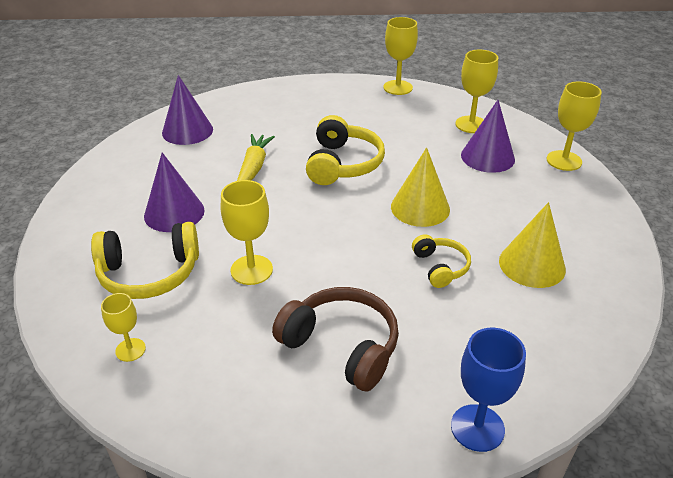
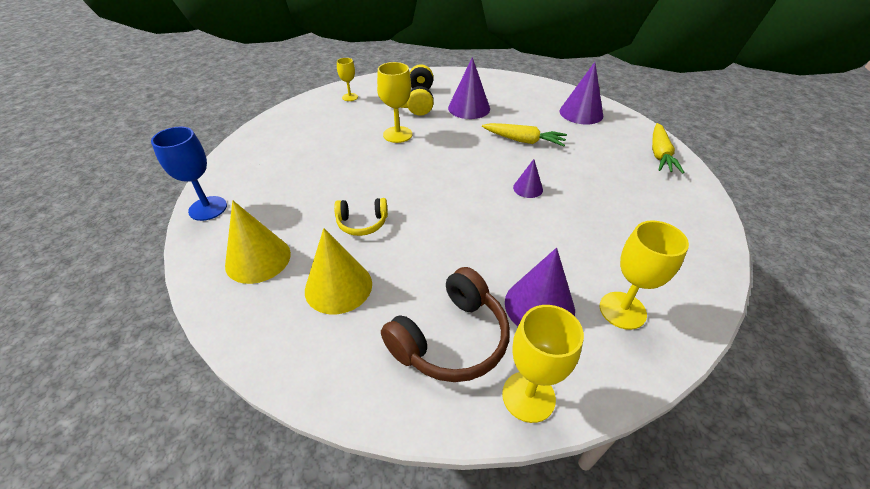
camera: 100 degrees right, 5 degrees up
(267, 94) = (660, 154): none -> yellow carrot
(342, 346) = (309, 163): brown headphones -> brown headphones (451, 339)
(343, 164) = (528, 188): yellow headphones -> purple cone
(398, 87) = (712, 255): yellow goblet -> none
(420, 208) = (448, 226): yellow cone -> yellow cone (258, 259)

